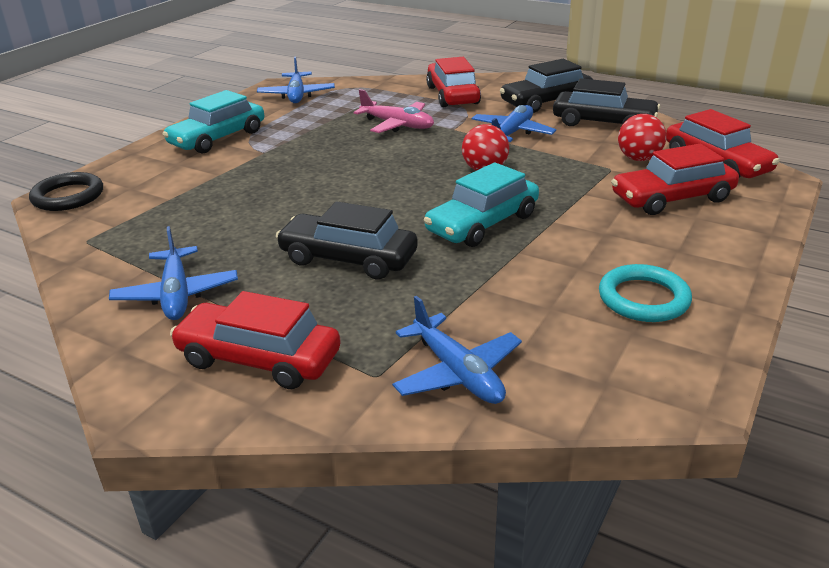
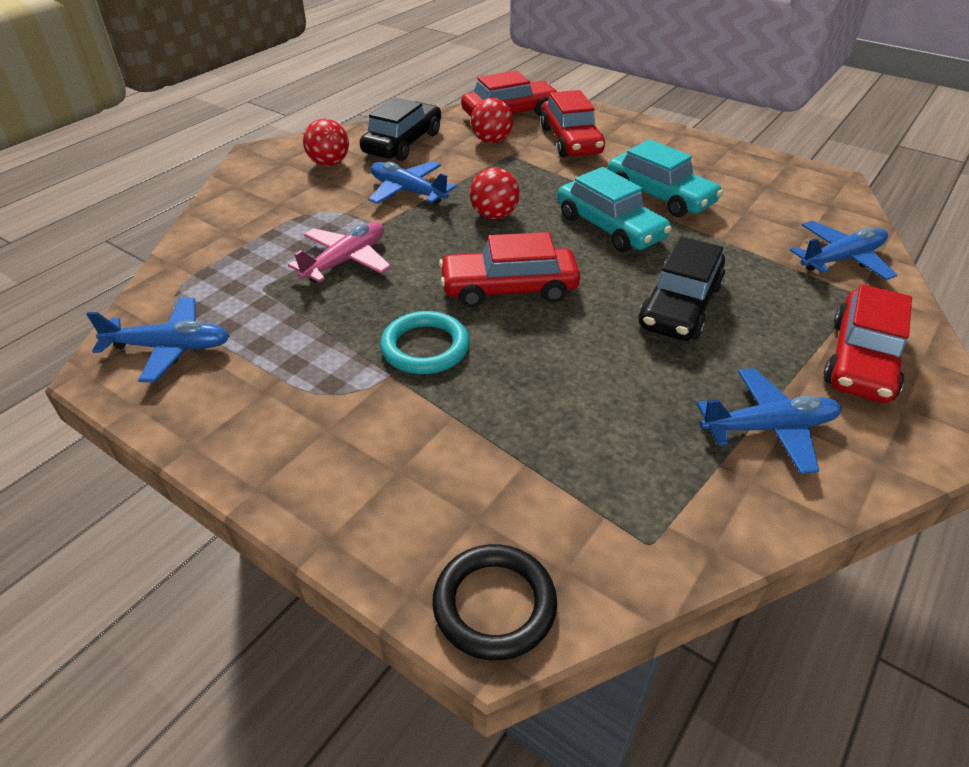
camera: 85 degrees left, 10 degrees up
(217, 138) = (312, 429): turquoise car -> turquoise car (659, 196)
(452, 95) = (269, 216): red car -> red car (509, 288)
(546, 102) = (329, 163): black car -> red ball
(643, 298) = (725, 176): turquoise ring -> turquoise ring (425, 347)

